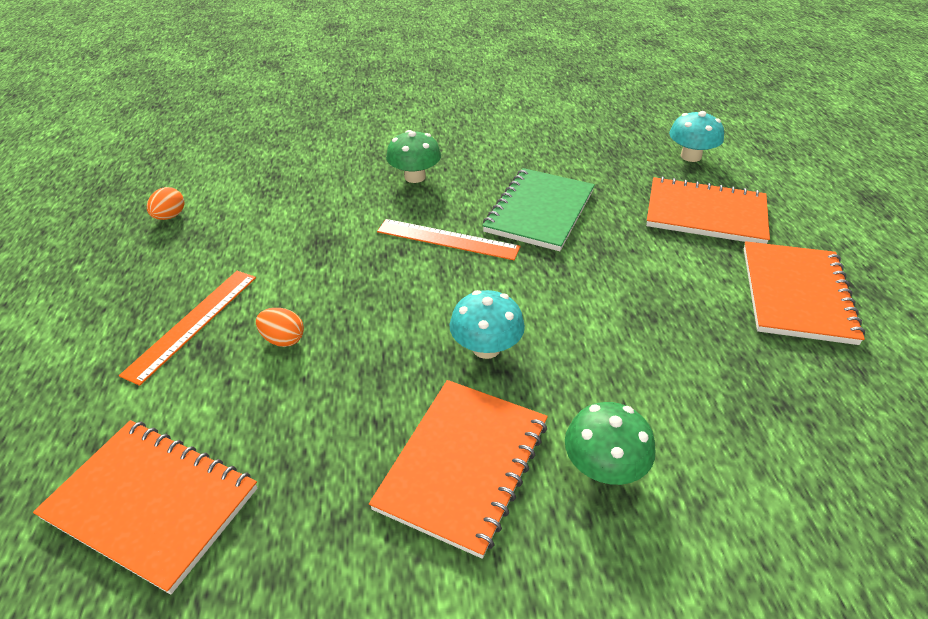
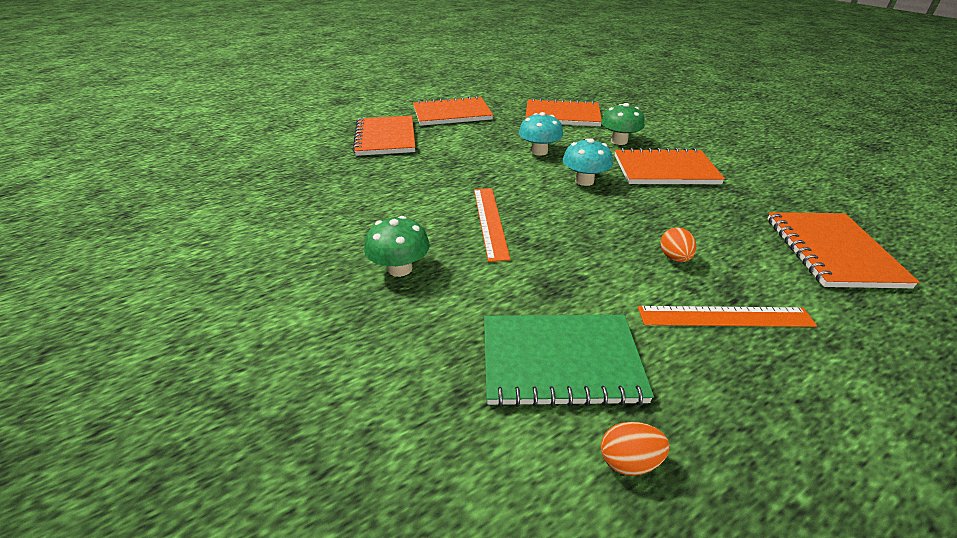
camera: 115 degrees left, 5 degrees down
(540, 211) = (420, 191): green notebook -> green notebook (560, 361)
(690, 156) = (304, 148): turquoise mushroom -> turquoise mushroom (539, 151)
(765, 442) = (562, 115): none -> orange notebook

